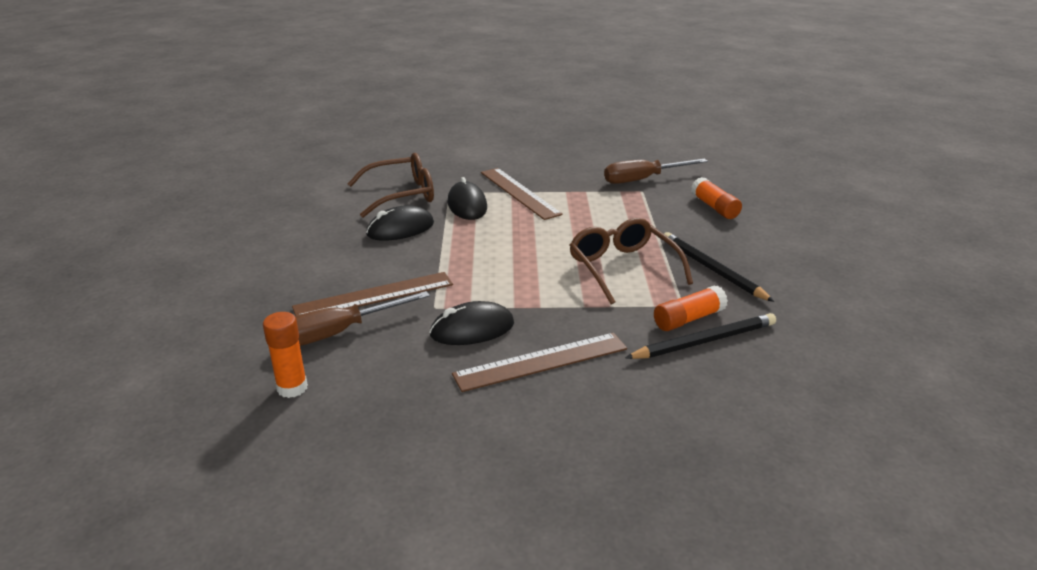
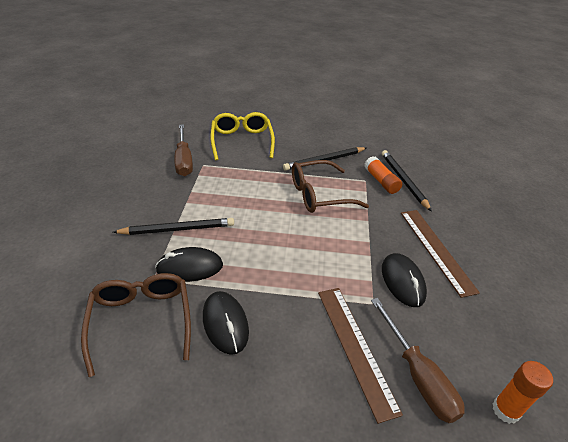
camera: 85 degrees left, 10 degrees up
(519, 193) = (177, 229): brown ruler -> black pencil
(714, 207) = (242, 141): orange glue stick -> yellow glasses

